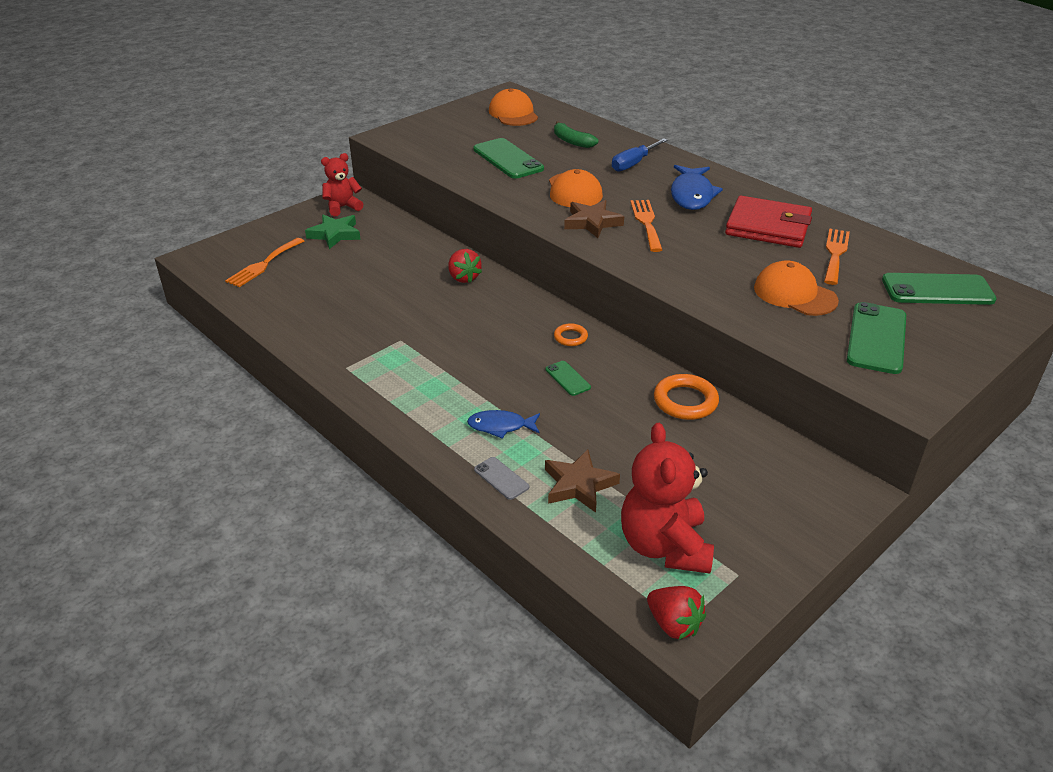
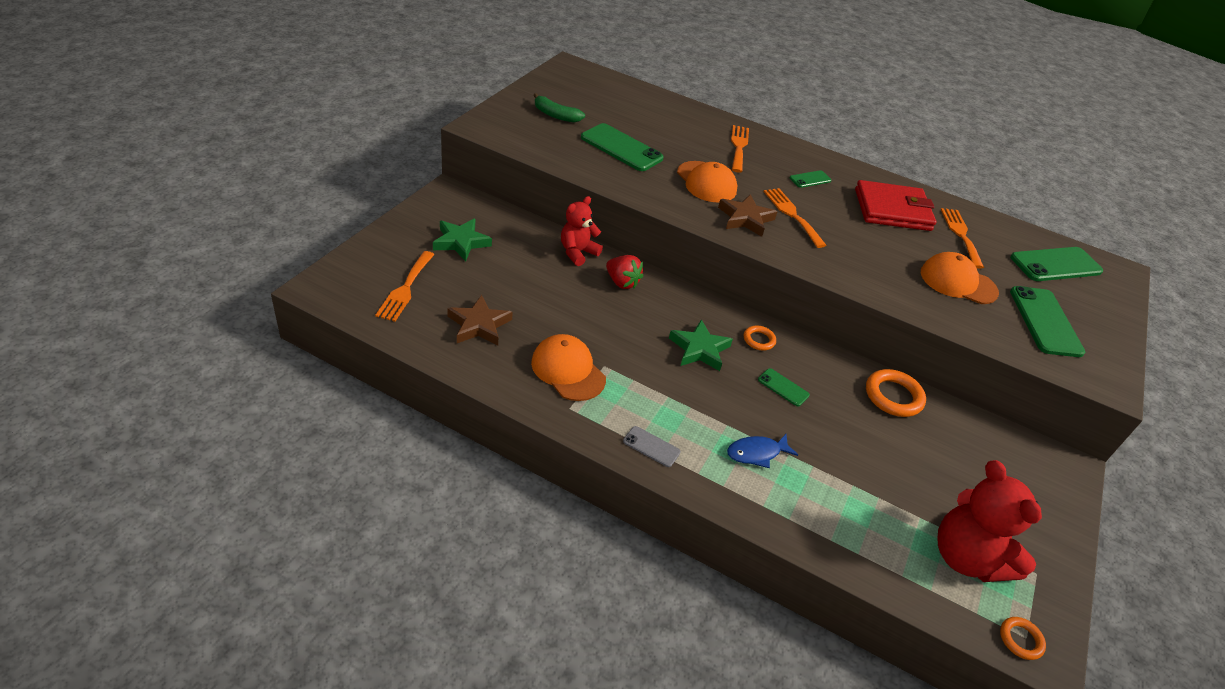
camera: 25 degrees left, 5 degrees up
(342, 207) = (449, 207): red teddy bear -> red teddy bear (577, 252)
(501, 478) = (791, 513): grey phone -> grey phone (651, 446)
(503, 338) = (699, 349): none -> green star
(513, 113) = (592, 91): orange cap -> orange cap (568, 370)
(572, 141) = (667, 123): green banana -> green banana (555, 115)
(579, 485) = (861, 506): brown star -> brown star (479, 325)
(633, 164) = (738, 146): blue screwdriver -> orange fork
(674, 624) = (1020, 640): red strawberry -> orange ring
(692, 195) = (810, 179): blue fish -> green phone

